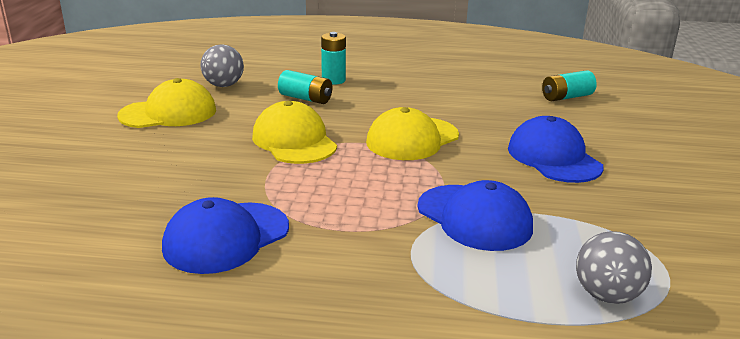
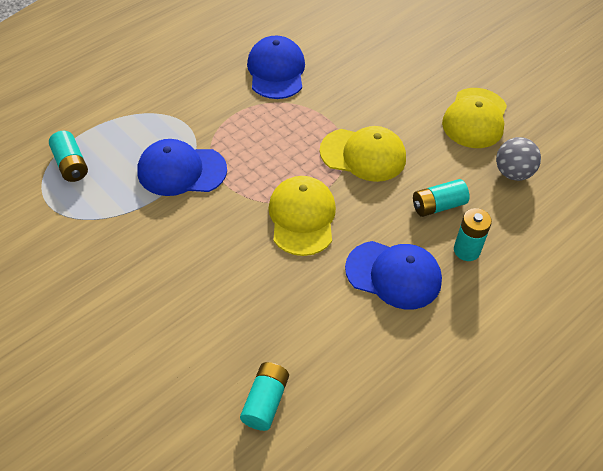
camera: 130 degrees right, 25 degrees up
(553, 157) = (190, 274): blue cap -> blue cap (393, 275)
(606, 295) = (70, 164): grey ball -> turquoise battery

